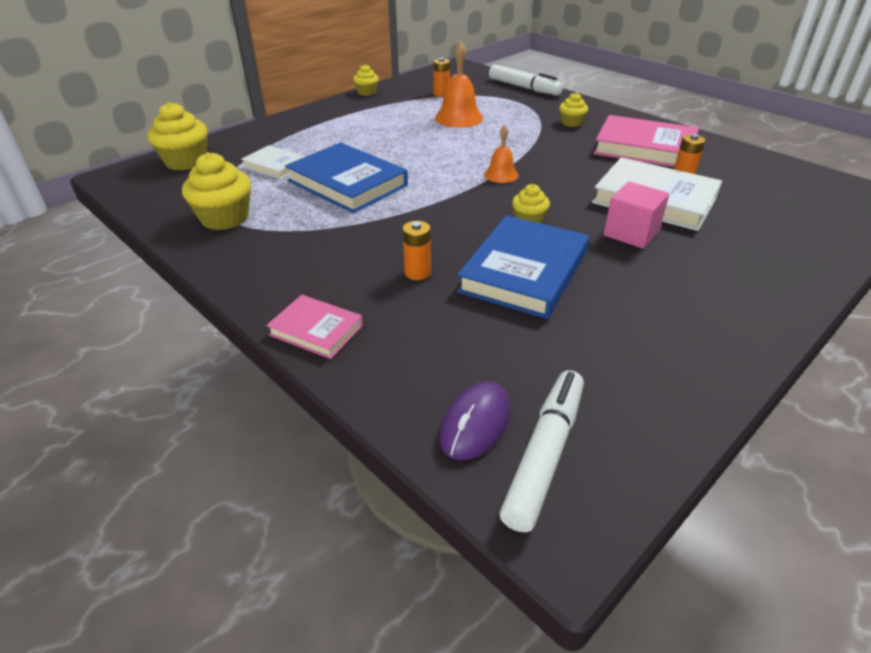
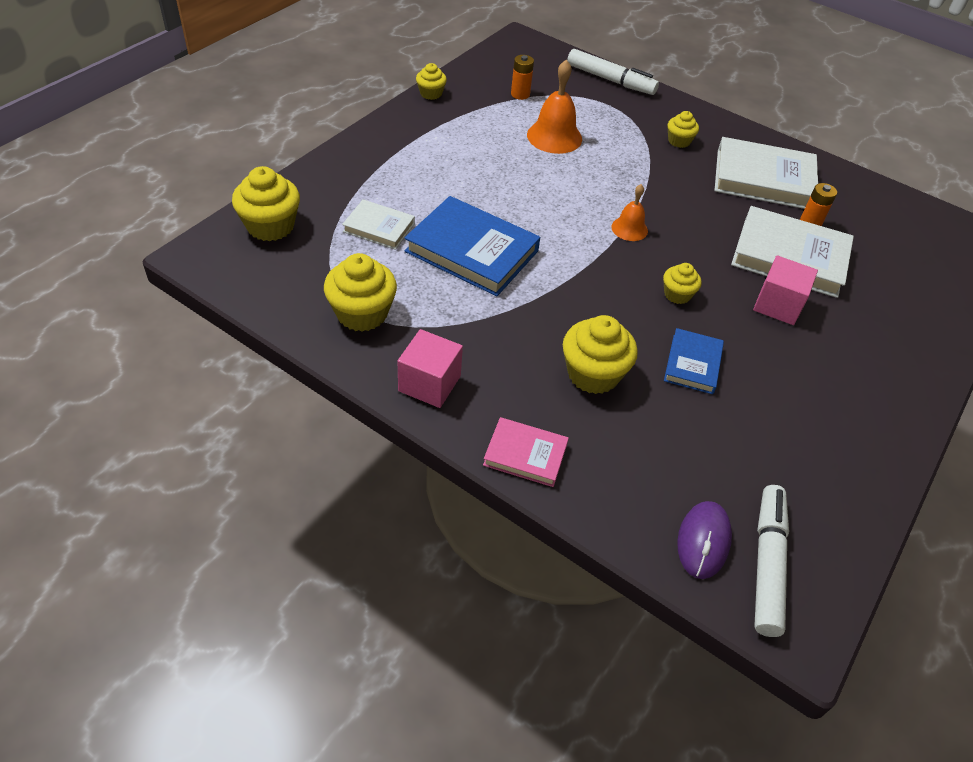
camera: 15 degrees left, 10 degrees up
(254, 269) = (429, 383): none -> pink cube
(417, 273) = (593, 374): orange battery -> yellow cupcake
(524, 272) = (692, 364): blue book -> blue book, size x0.55
(644, 148) = (763, 179): pink book -> white book

